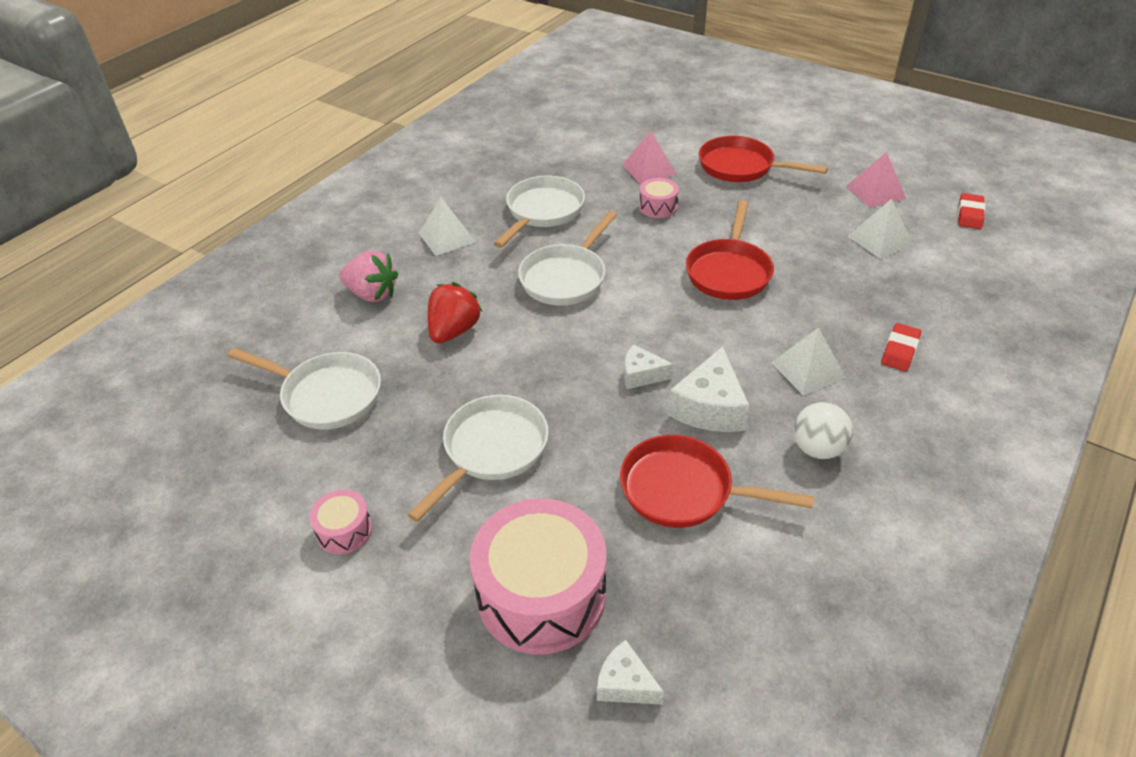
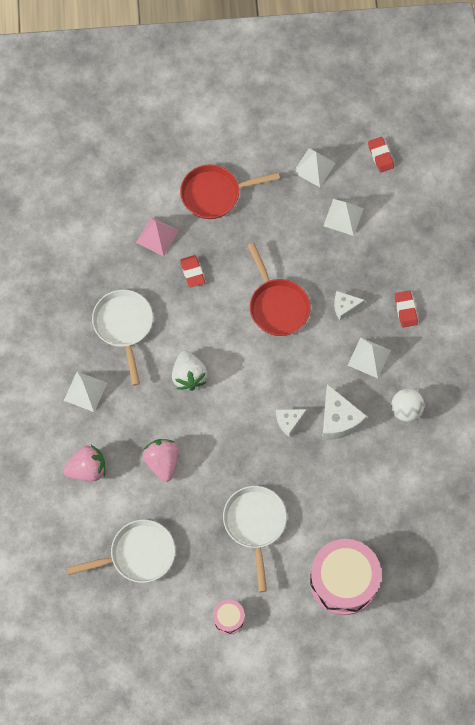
camera: 40 degrees left, 25 degrees up
(454, 331) = (162, 462): red strawberry -> pink strawberry
(566, 277) = (189, 376): white pan -> white strawberry
(625, 684) = (408, 594): white cheese -> white cheese (345, 307)
(658, 207) = (192, 272): pink drum -> red eraser
(684, 490) = (362, 480): red pan -> none
(875, 192) = (314, 167): pink pyramid -> white pyramid

